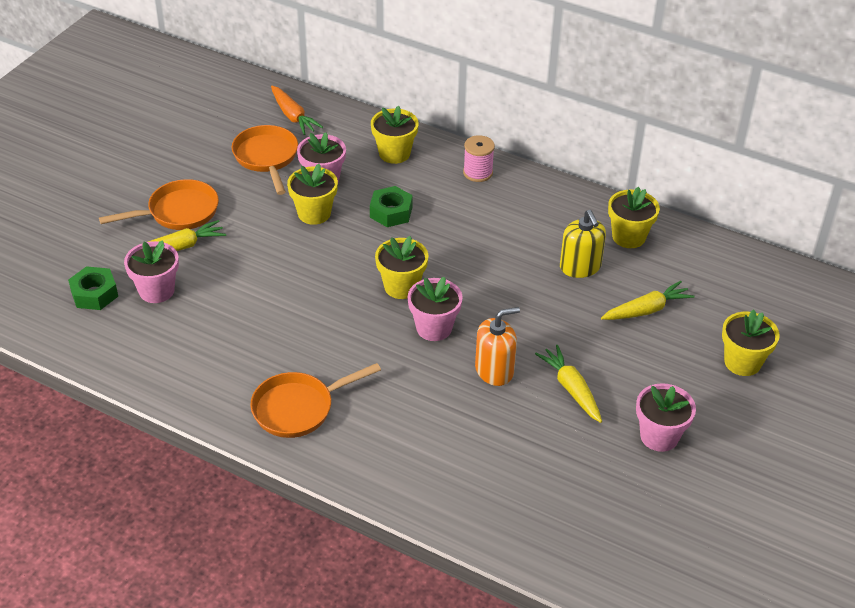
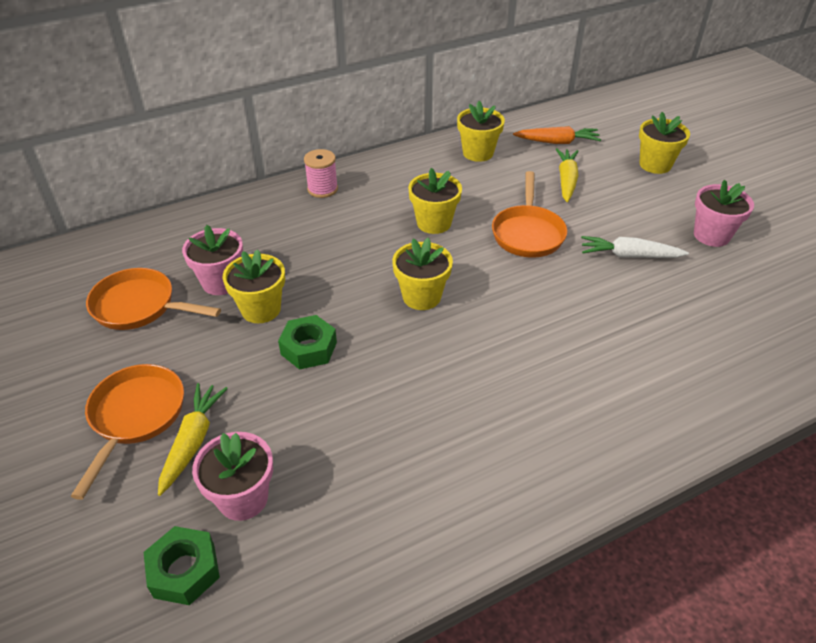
camera: 55 degrees left, 0 degrees up
(293, 116) = (105, 261): orange carrot -> orange carrot (557, 142)
(298, 408) = (534, 450): orange pan -> orange pan (527, 233)
(391, 212) = (316, 259): green nut -> green nut (308, 348)
(394, 153) = (241, 222): yellow flower pot -> yellow flower pot (434, 223)
(434, 328) = (494, 300): pink flower pot -> none
(494, 370) = (576, 288): orange soap dispenser -> none
(571, 389) = (629, 255): yellow carrot -> white carrot
(580, 267) = (490, 189): yellow soap dispenser -> none

